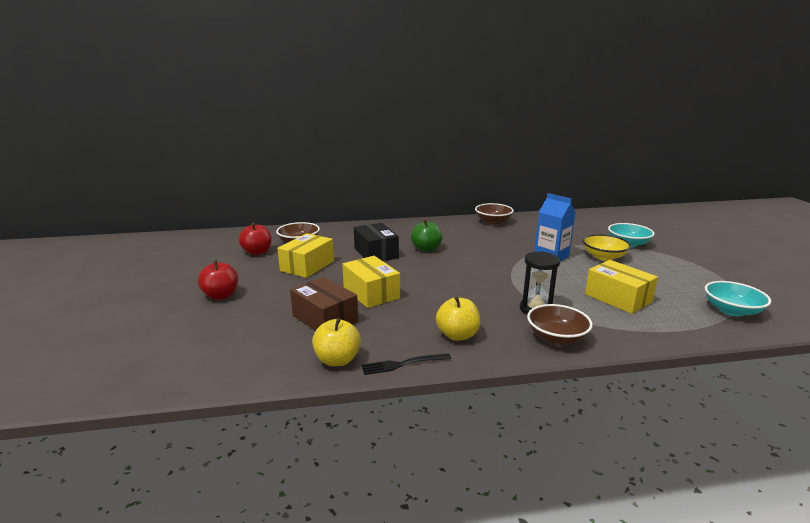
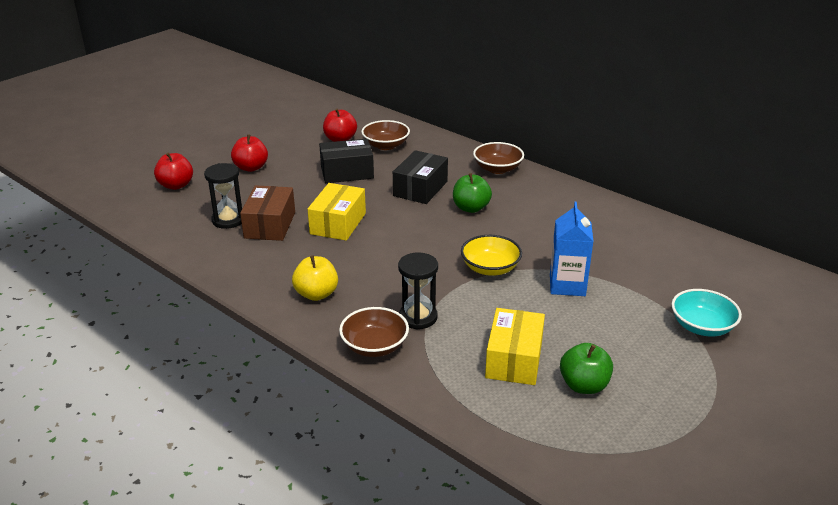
camera: 50 degrees right, 10 degrees up
(171, 338) = (176, 185): none -> red apple
(282, 334) = (228, 220): none -> black hourglass
(307, 266) = (347, 172): yellow box -> black box
(337, 360) = (219, 259): yellow apple -> none
(402, 364) = (243, 287): black fork -> none
(493, 221) = (616, 213): brown bowl -> brown bowl (497, 169)
(603, 257) = (624, 320): yellow bowl -> yellow bowl (490, 268)
(662, 289) = (584, 385): none -> green apple
(731, 310) = (592, 449): turquoise bowl -> none

